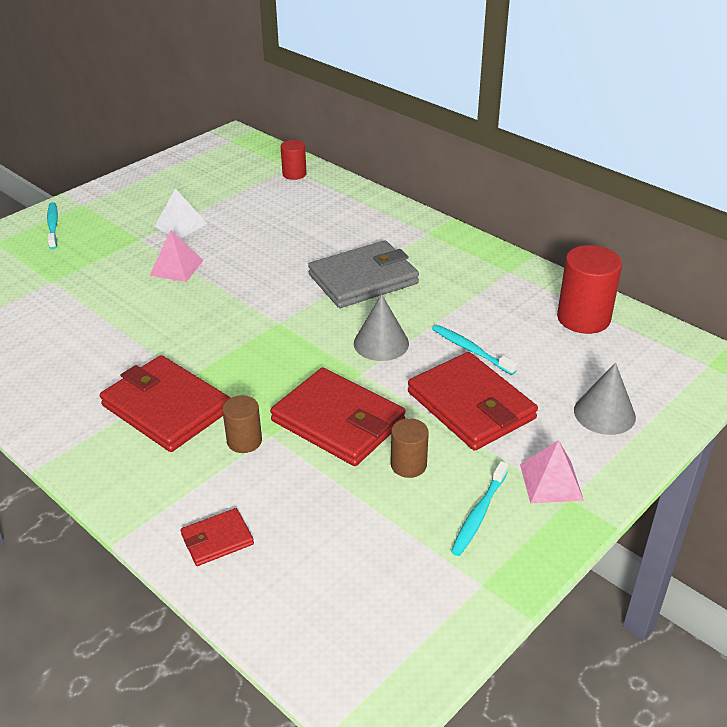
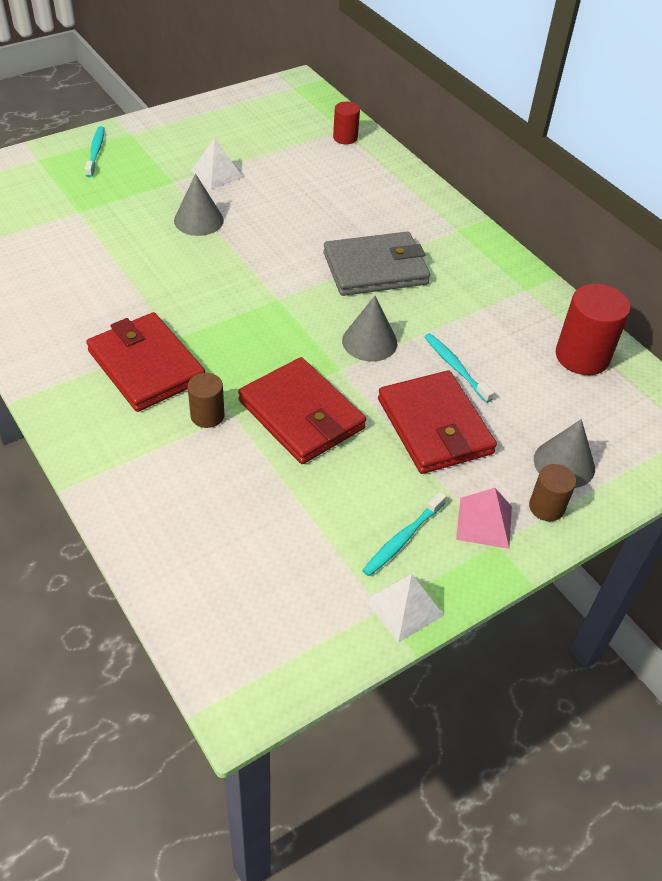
camera: 10 degrees right, 10 degrees up
(176, 268) = (198, 220): pink pyramid -> grey cone
(217, 540) = (153, 508): red wallet -> none
(408, 465) = (353, 474): brown cylinder -> brown cylinder (546, 507)
(504, 577) = (404, 607): none -> white pyramid

